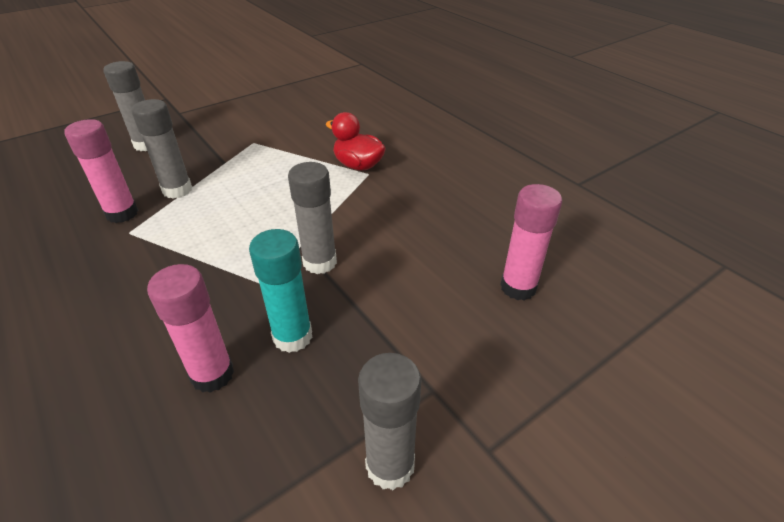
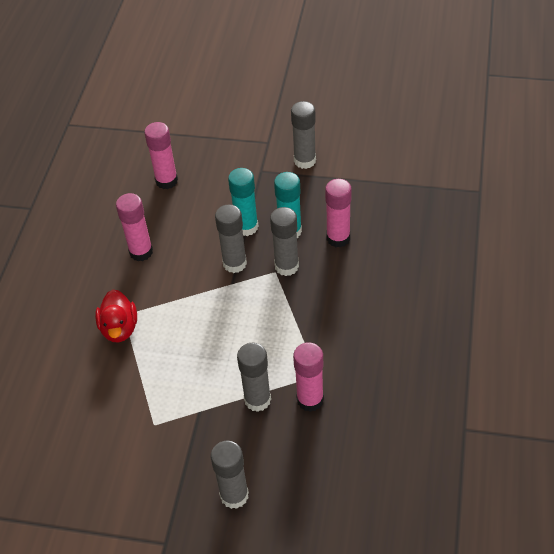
camera: 130 degrees left, 10 degrees up
(254, 296) = (286, 266): none -> grey glue stick
(354, 304) = (246, 227): none -> turquoise glue stick
(427, 214) = (141, 252): none -> pink glue stick

